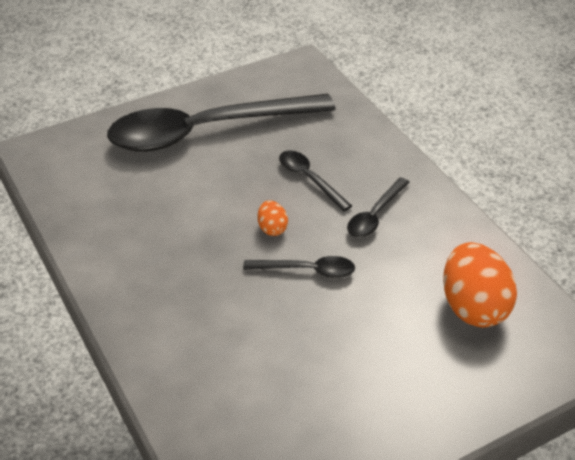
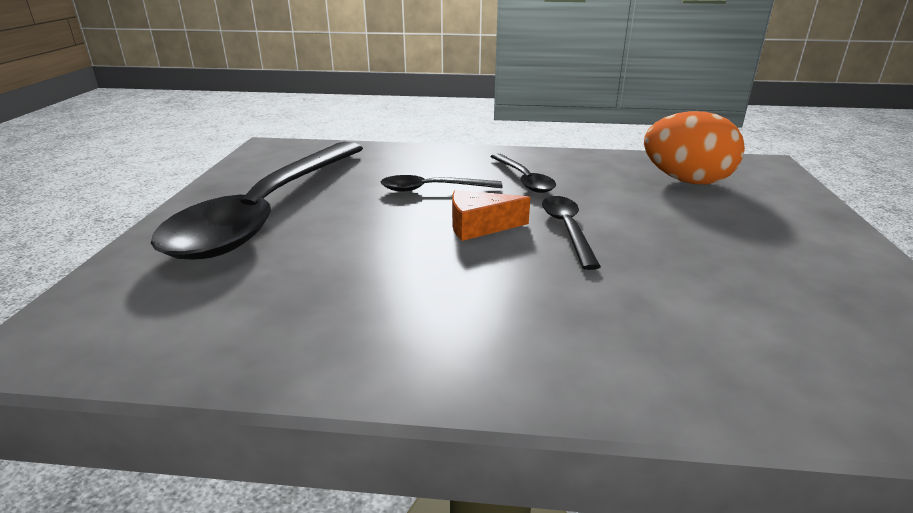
camera: 55 degrees left, 15 degrees down
(272, 228) = (479, 226): orange egg -> orange cheese
(307, 270) = (567, 230): black spoon -> black spoon turned 45 degrees counterclockwise

